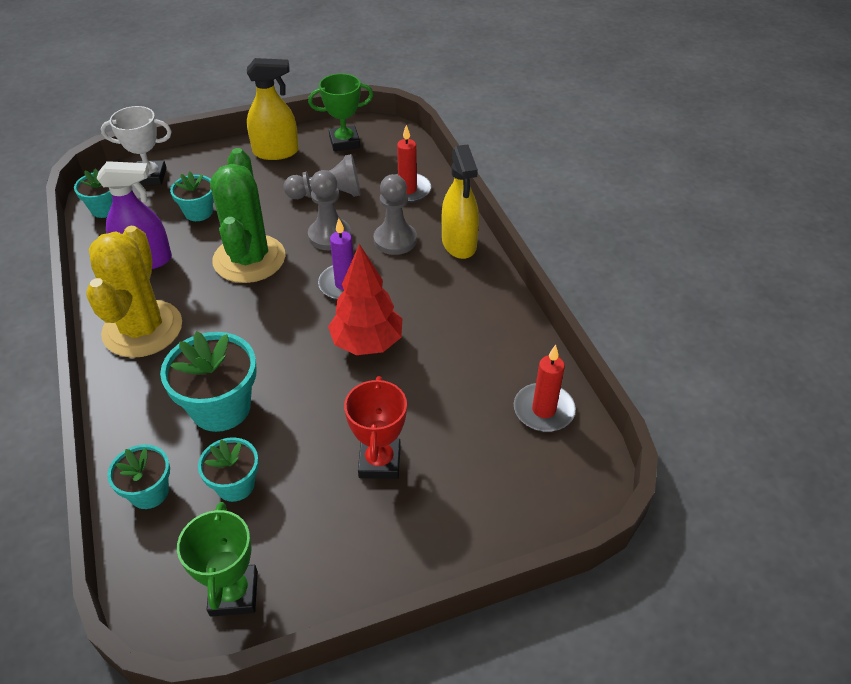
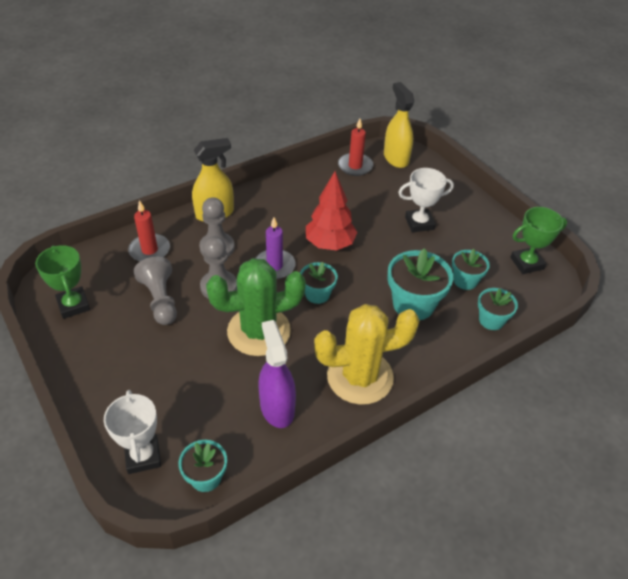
camera: 105 degrees left, 0 degrees up
(198, 212) = (200, 389): turquoise flower pot -> turquoise flower pot (317, 294)
(276, 152) = (91, 355): yellow spray bottle -> yellow spray bottle (396, 158)
(379, 462) = (419, 223): red trophy -> white trophy

